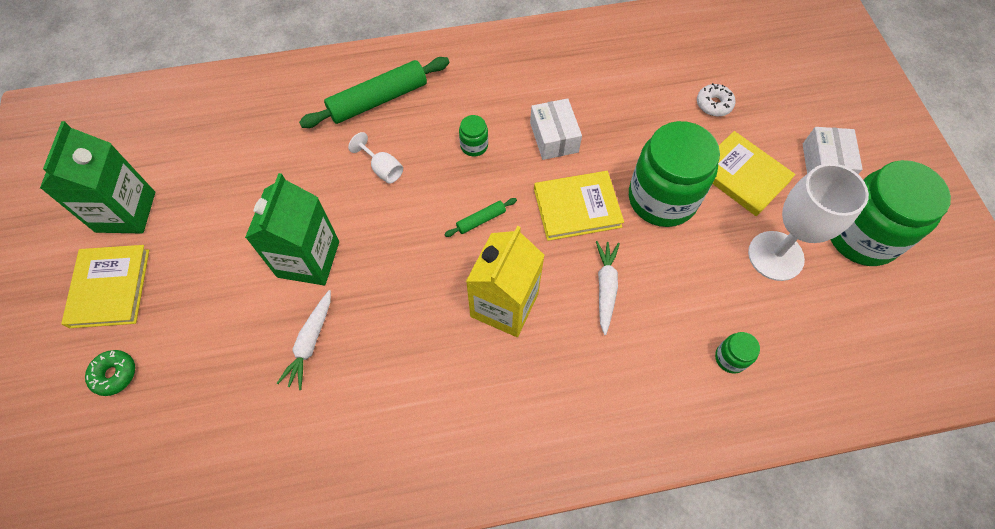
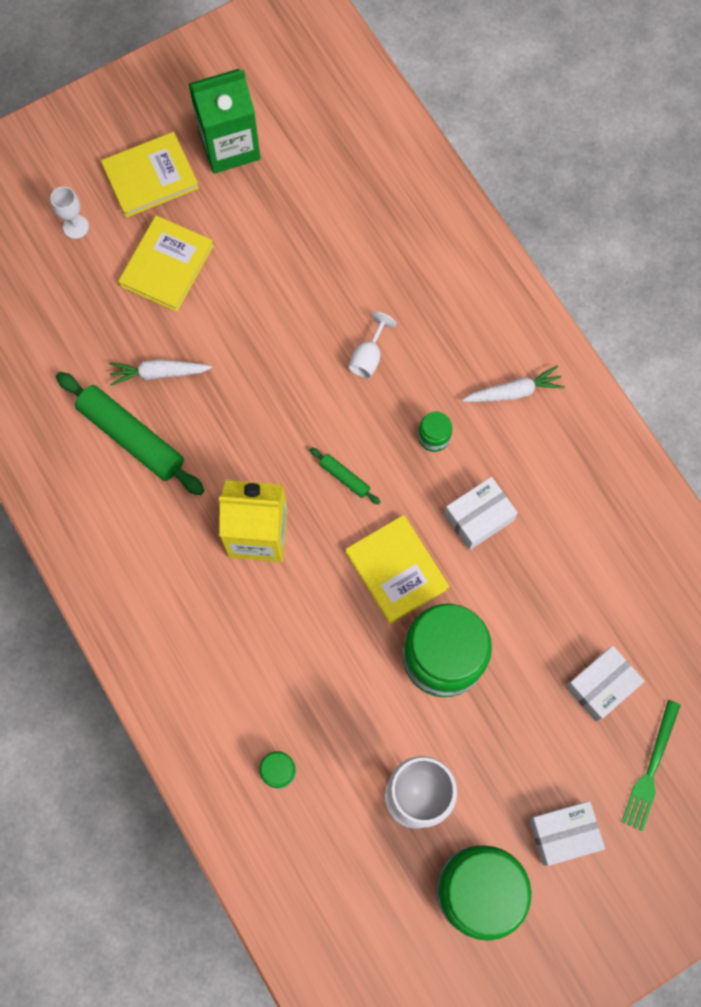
camera: 70 degrees right, 10 degrees up
(114, 374) = (75, 227): green donut -> white goblet
(308, 259) = (241, 332): green carton -> none
(378, 100) = (453, 315): green rolling pin -> green rolling pin (131, 437)
(605, 287) = (312, 626): white carrot -> white carrot (514, 392)
(714, 104) = (601, 685): white donut -> white box
(742, 175) = (509, 740): yellow book -> yellow book (167, 266)
(785, 95) = (651, 769): none -> green fork

